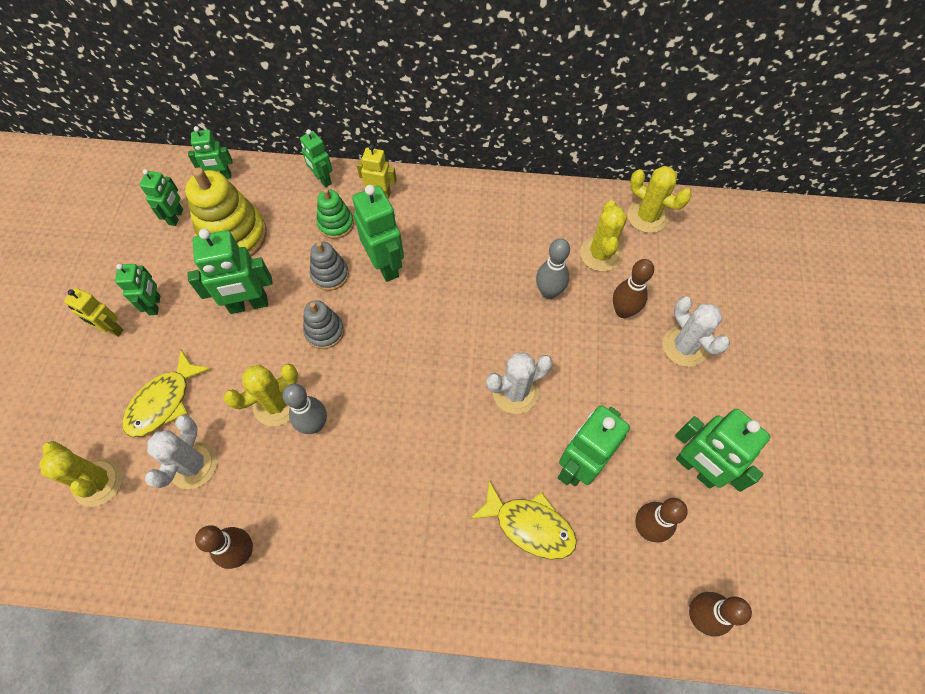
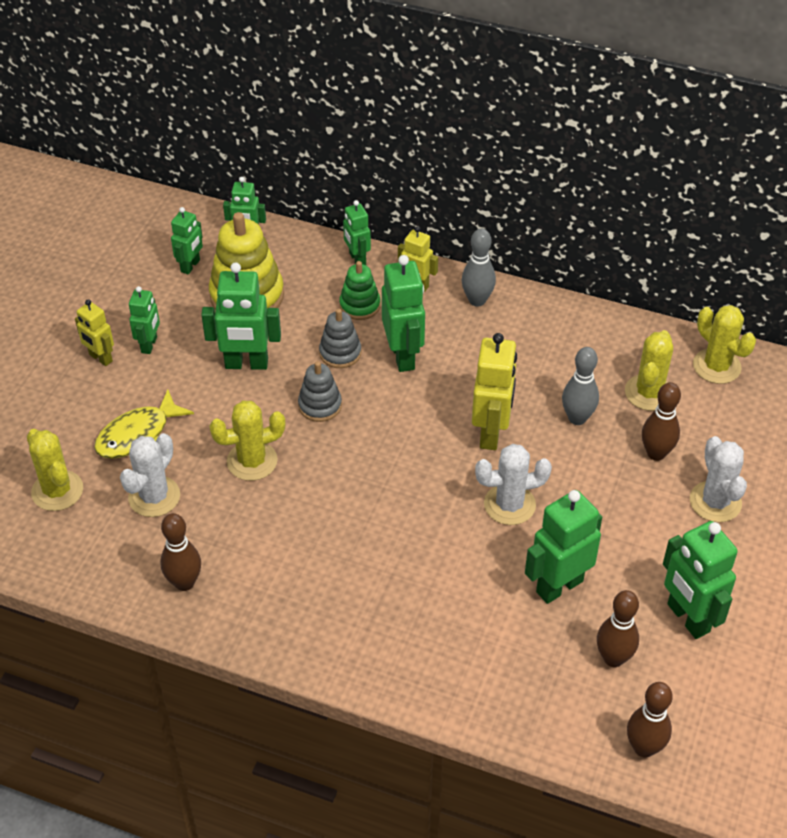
camera: 15 degrees right, 15 degrees down
(314, 425) = (286, 488): grey bowling pin -> grey bowling pin (477, 300)
(480, 324) = (491, 433): none -> yellow robot
(529, 525) = (487, 628): yellow fish -> none

